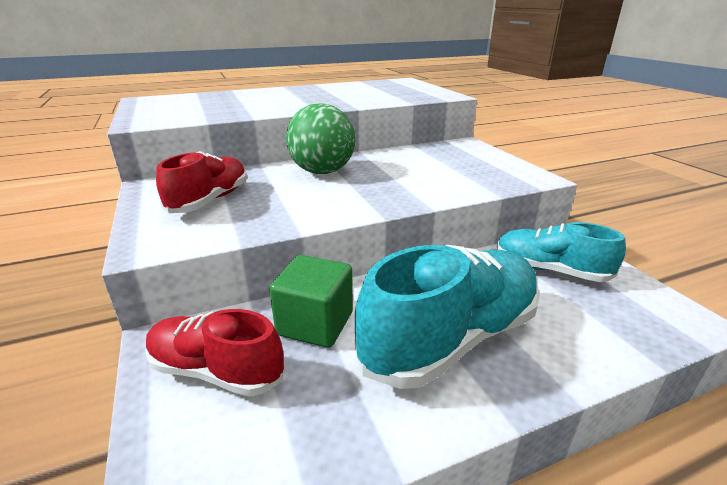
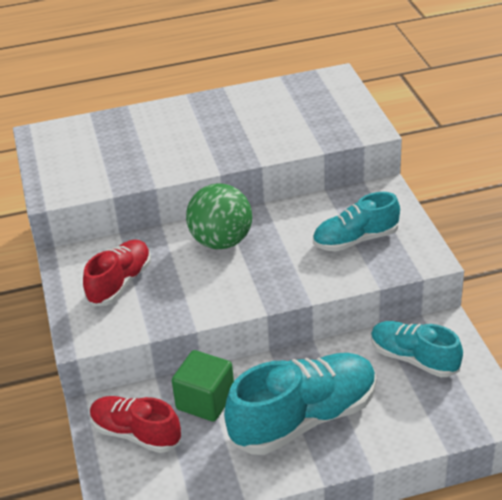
camera: 10 degrees right, 10 degrees up
(456, 168) = (355, 240): none -> turquoise shoe

